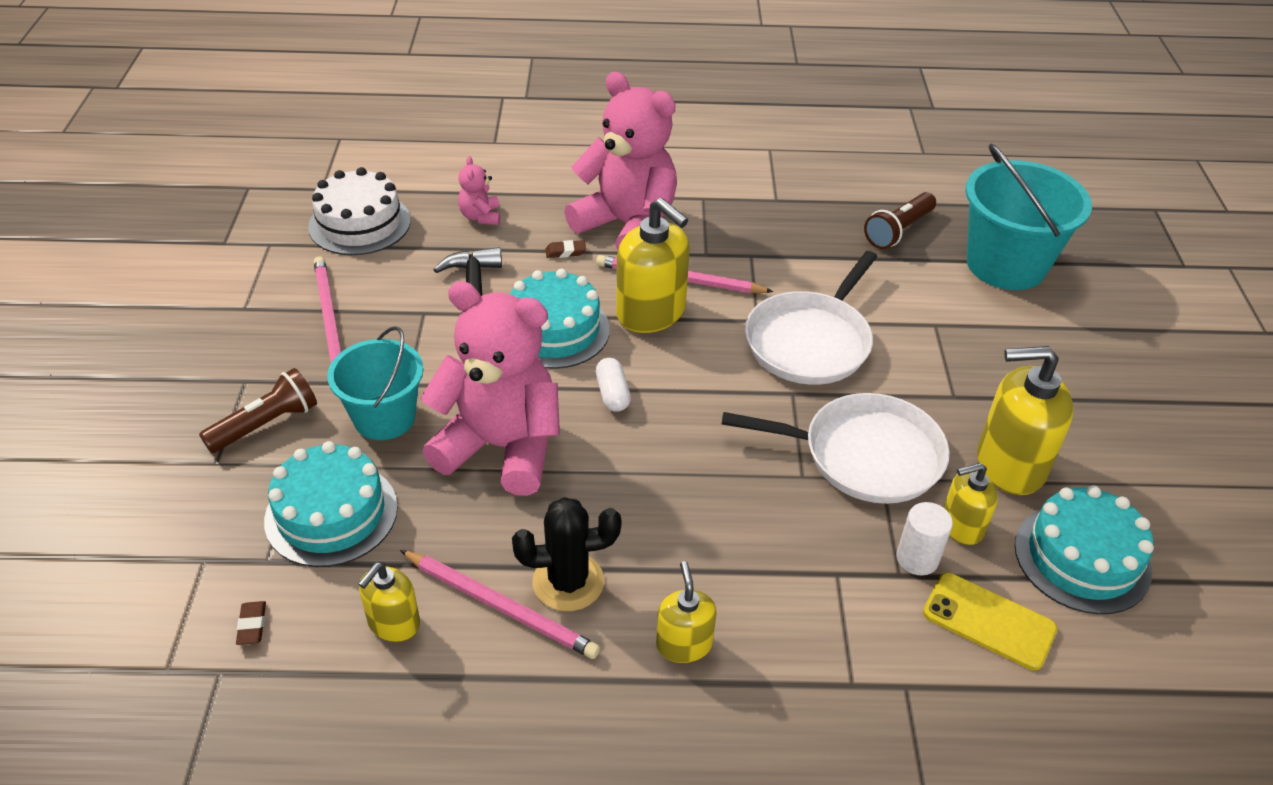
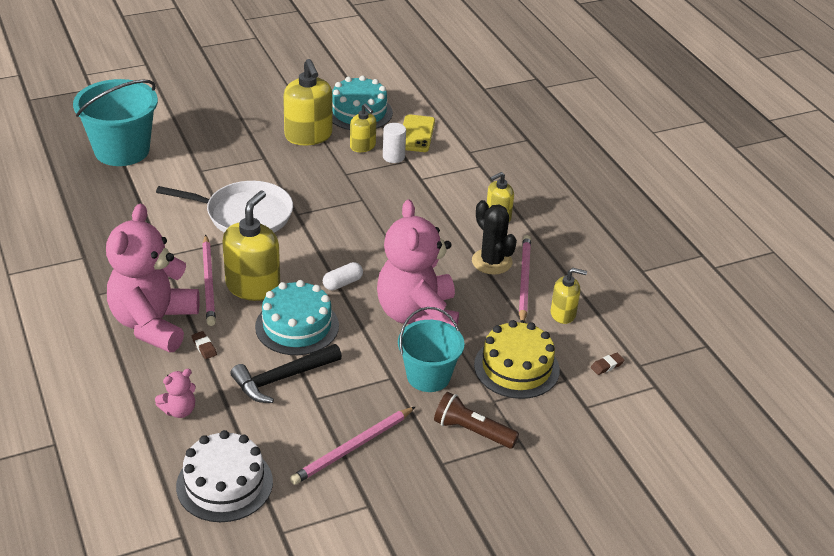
camera: 115 degrees left, 5 degrees down
(331, 513) = (516, 367): turquoise cake -> yellow cake
(864, 455) = (332, 181): white pan -> none
(898, 231) = (101, 196): brown flashlight -> none

